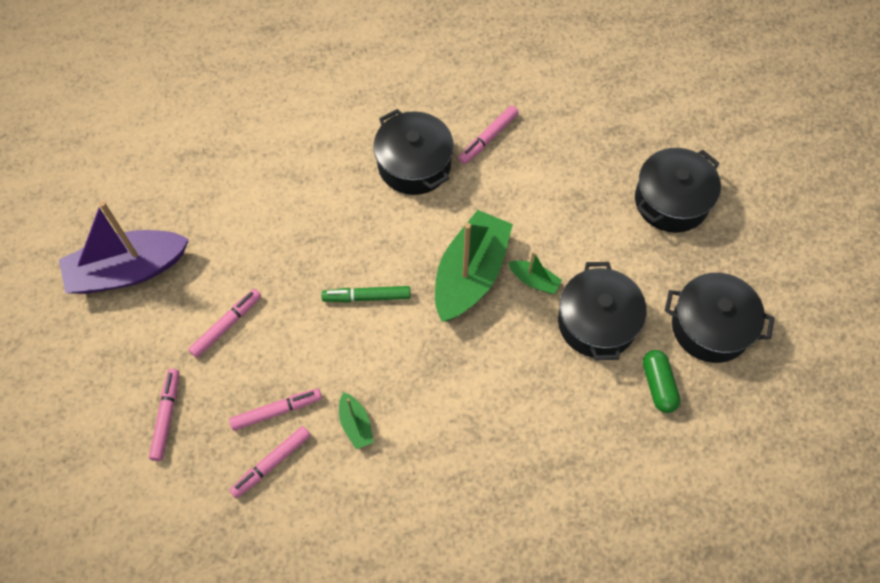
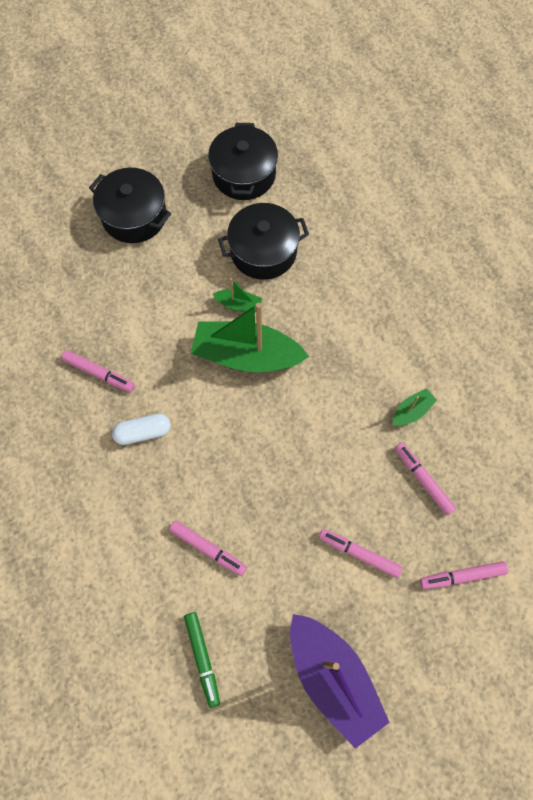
camera: 105 degrees left, 5 degrees up
(271, 463) = (468, 469): pink marker -> pink marker (208, 549)
(367, 297) = (293, 436): green marker -> green marker (202, 658)
(414, 164) = (143, 432): black pot -> white capsule
(534, 280) = (238, 304): green boat -> green boat turned 90 degrees clockwise
(658, 385) = (304, 202): green capsule -> none

